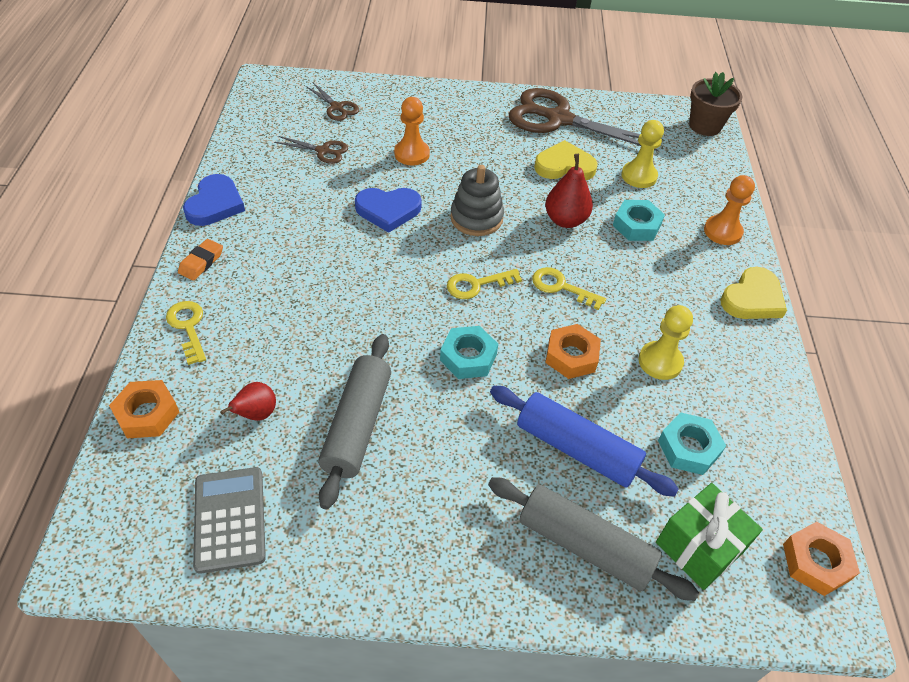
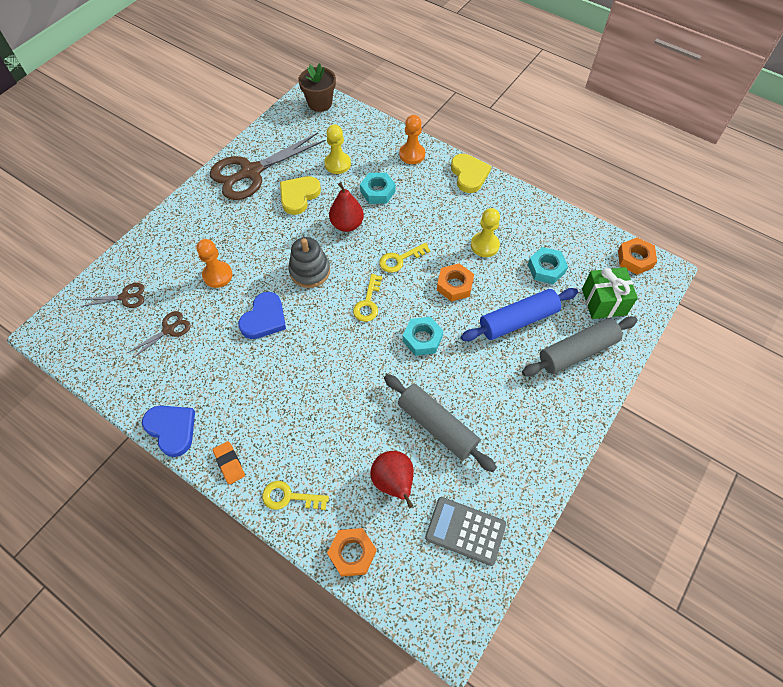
camera: 55 degrees left, 10 degrees up
(256, 414) = (393, 482): red pear -> red pear, size x1.52

